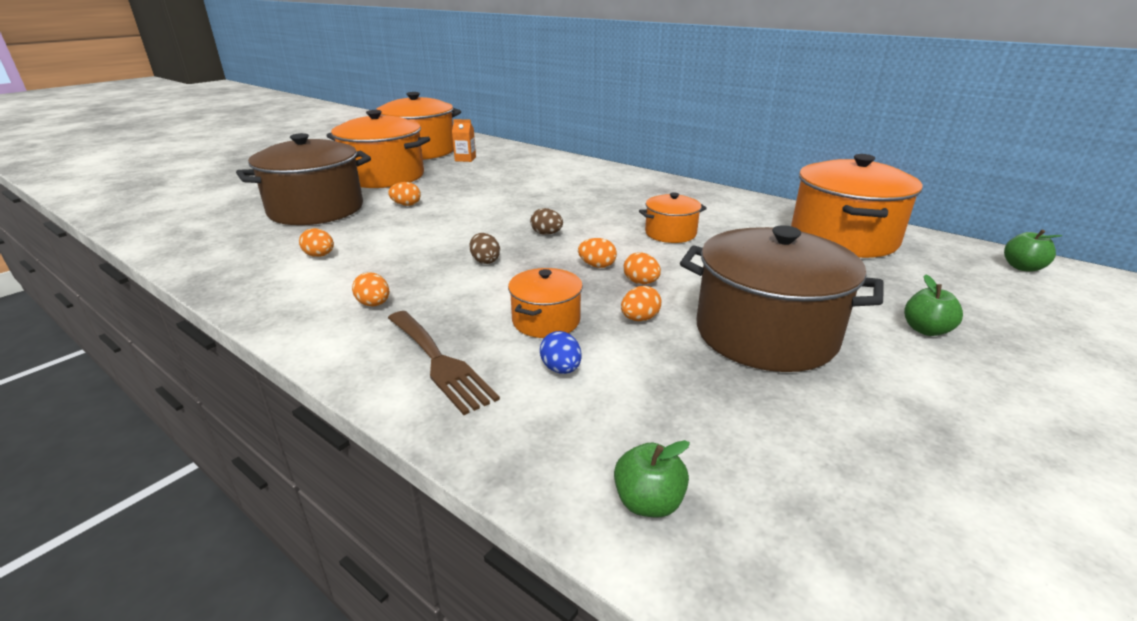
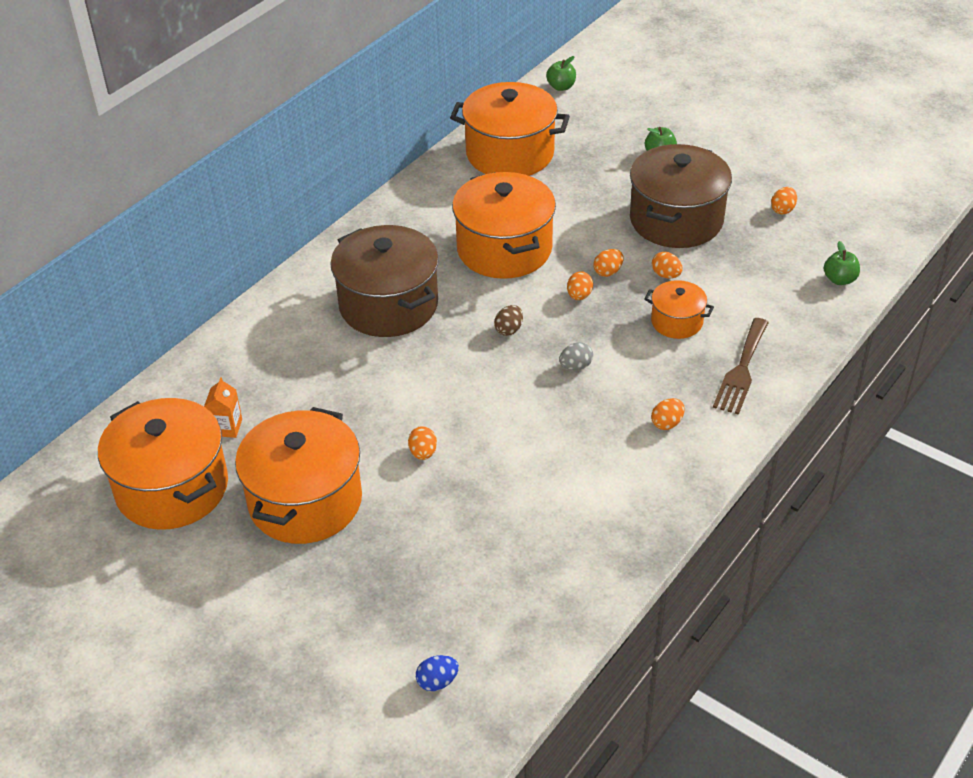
camera: 90 degrees left, 15 degrees up
(316, 209) = (439, 535): brown pot -> brown pot (388, 305)
(320, 256) = (574, 489): orange egg -> orange egg (782, 210)
(439, 362) = (741, 370): brown fork -> brown fork turned 150 degrees clockwise
(485, 261) = (575, 366): brown egg -> grey egg
(561, 369) = (737, 312): blue egg -> blue egg (437, 682)
(670, 233) = (504, 249): orange pot -> orange pot, size x1.95

